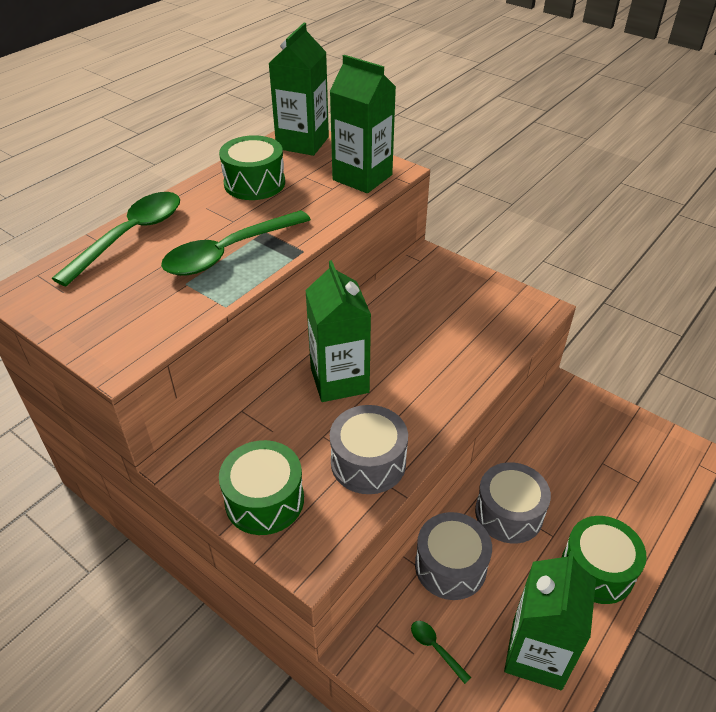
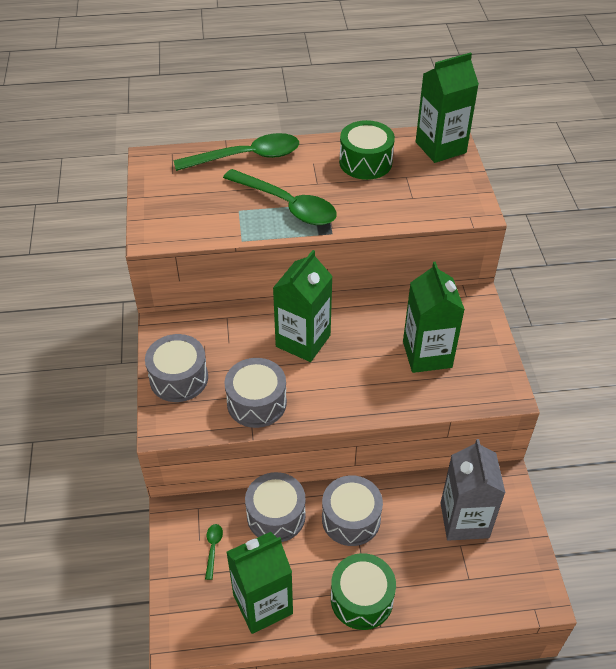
camera: 45 degrees right, 5 degrees up
(229, 252) = (287, 205): green spoon -> green spoon turned 150 degrees counterclockwise
(264, 500) = (179, 378): green drum -> grey drum
(362, 177) = (445, 202): green carton -> green carton (427, 354)
(581, 442) = (464, 520): none -> grey carton

